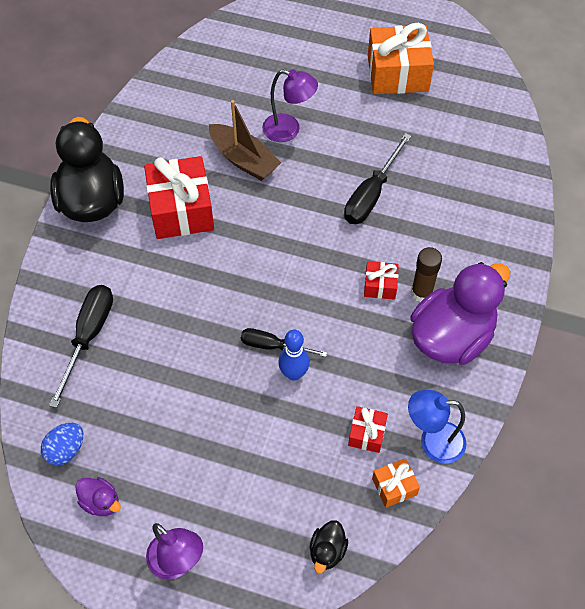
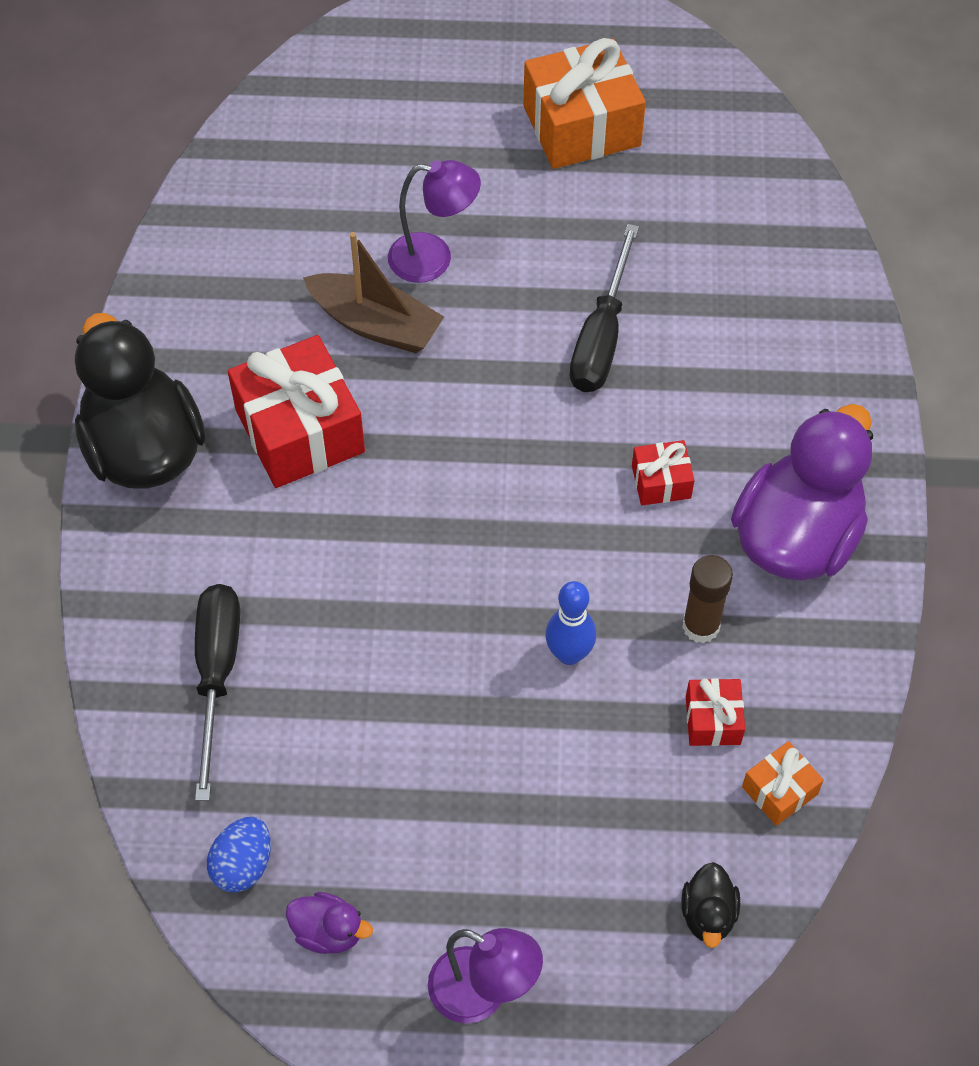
camera: 15 degrees left, 0 degrees up
(273, 346) = (522, 618): black screwdriver -> none
(421, 293) = (729, 478): brown glue stick -> brown glue stick (700, 626)
(432, 442) = (817, 707): blue lamp -> none

